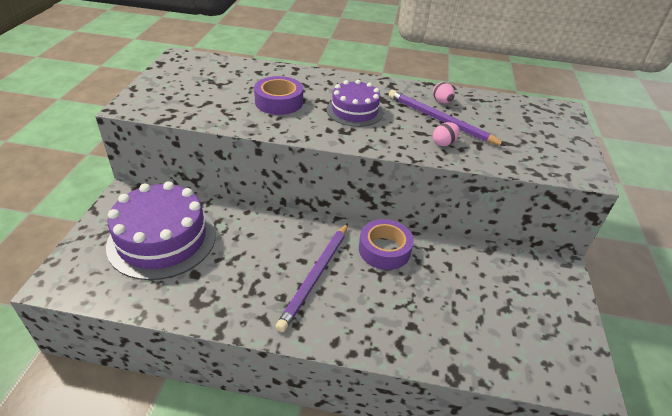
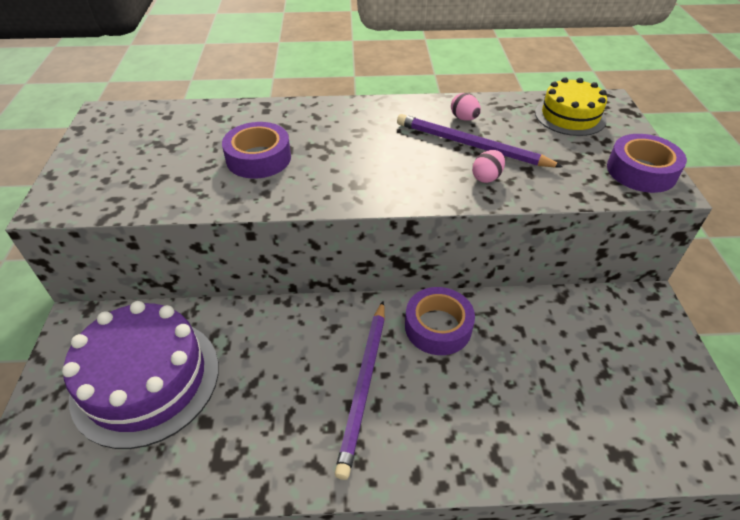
camera: 10 degrees left, 5 degrees up
(354, 111) = (361, 152): purple cake -> none
(527, 114) = (570, 116): none -> yellow cake
(570, 160) = (641, 171): none -> purple tape

